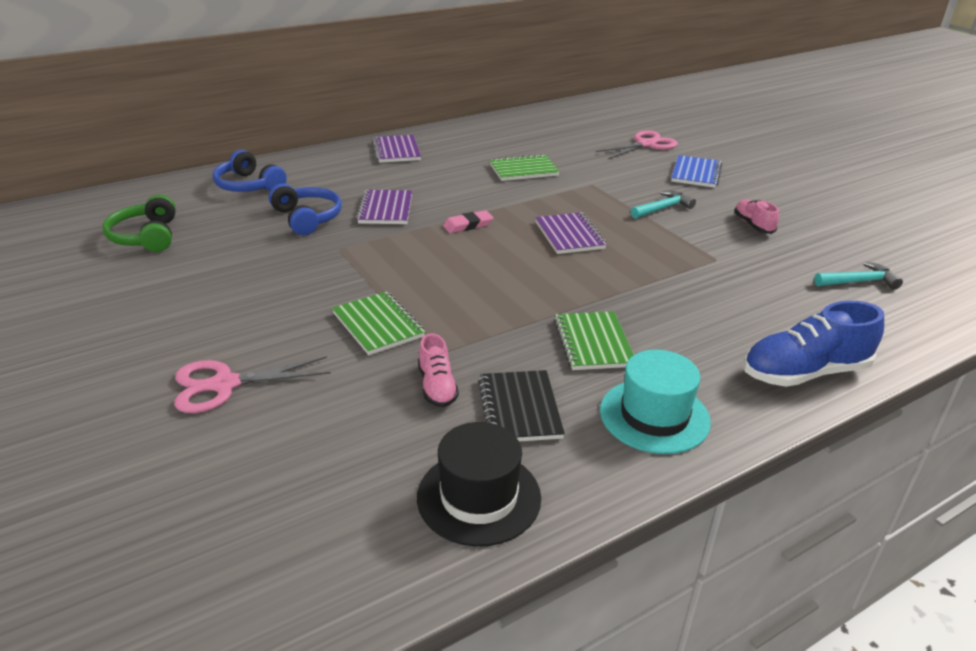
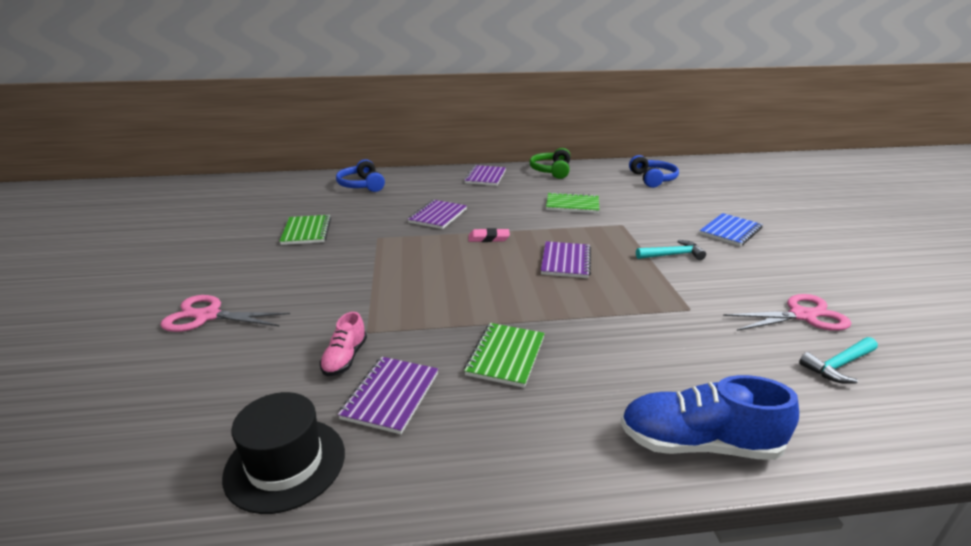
camera: 25 degrees right, 5 degrees down
(146, 236) = (267, 207): green headphones -> green headphones (551, 171)
(307, 218) = (378, 213): blue headphones -> blue headphones (652, 179)
(378, 325) = (350, 299): green notebook -> green notebook (306, 231)
(519, 408) = (390, 396): black notebook -> purple notebook
(646, 144) = (700, 201): pink scissors -> pink scissors (802, 316)
(654, 416) = (502, 440): turquoise hat -> none
(753, 225) = (754, 286): pink shoe -> none
(859, 282) = (838, 365): turquoise hammer -> turquoise hammer turned 135 degrees clockwise

